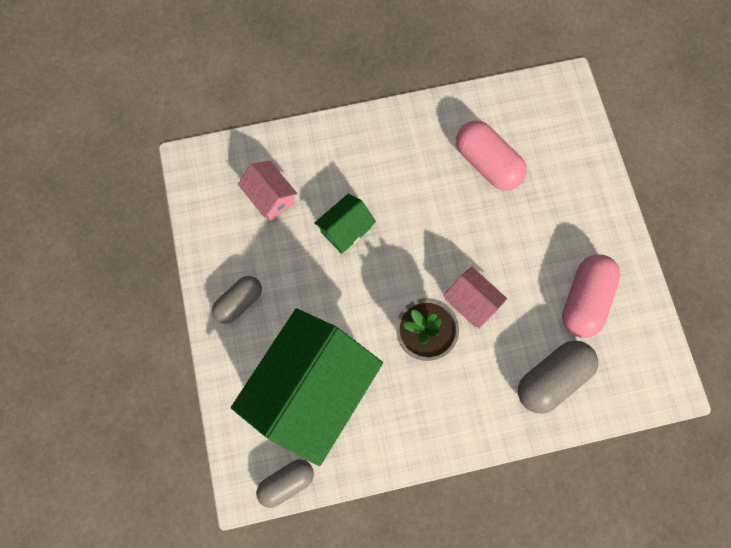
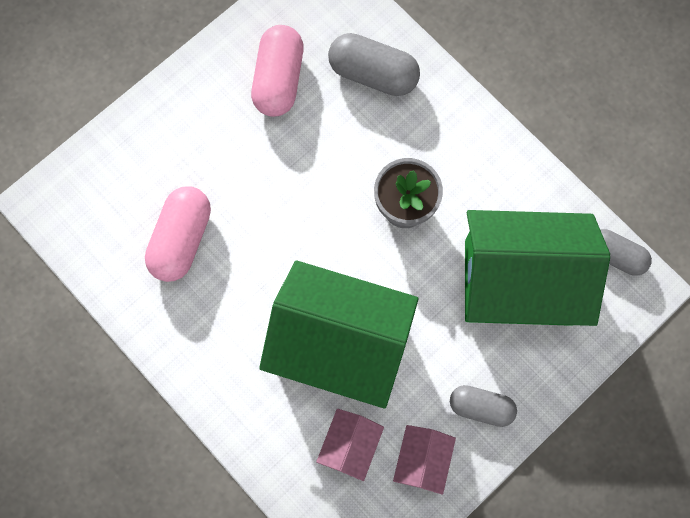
camera: 120 degrees left, 0 degrees up
(346, 230) = (340, 344): green house -> green house, size x2.26
(471, 302) = (343, 180): pink house -> pink house (422, 460)
(584, 299) = (279, 80): pink capsule -> pink capsule turned 75 degrees counterclockwise

